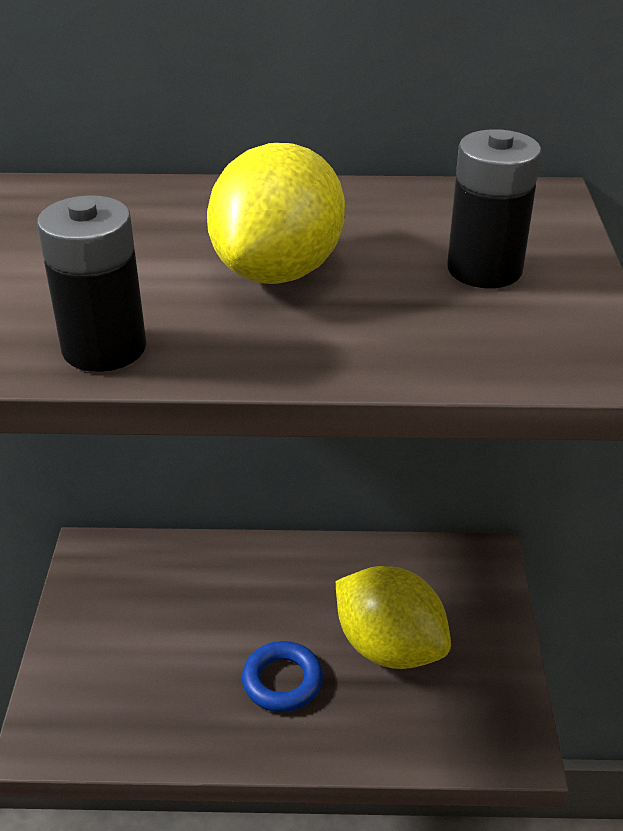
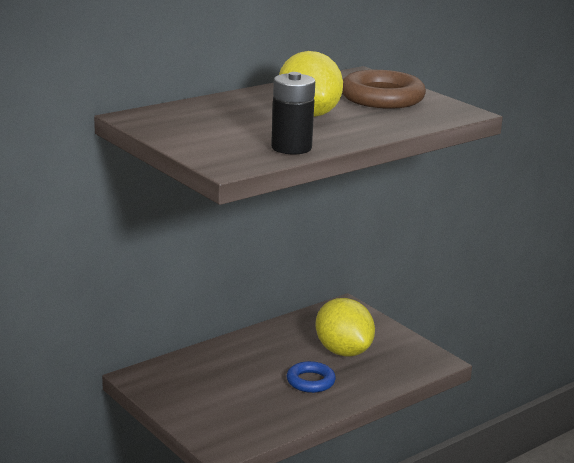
camera: 40 degrees left, 15 degrees down
(389, 647) = (343, 351): yellow lemon -> yellow lemon turned 60 degrees clockwise
(484, 269) = (382, 98): black battery -> brown ring

